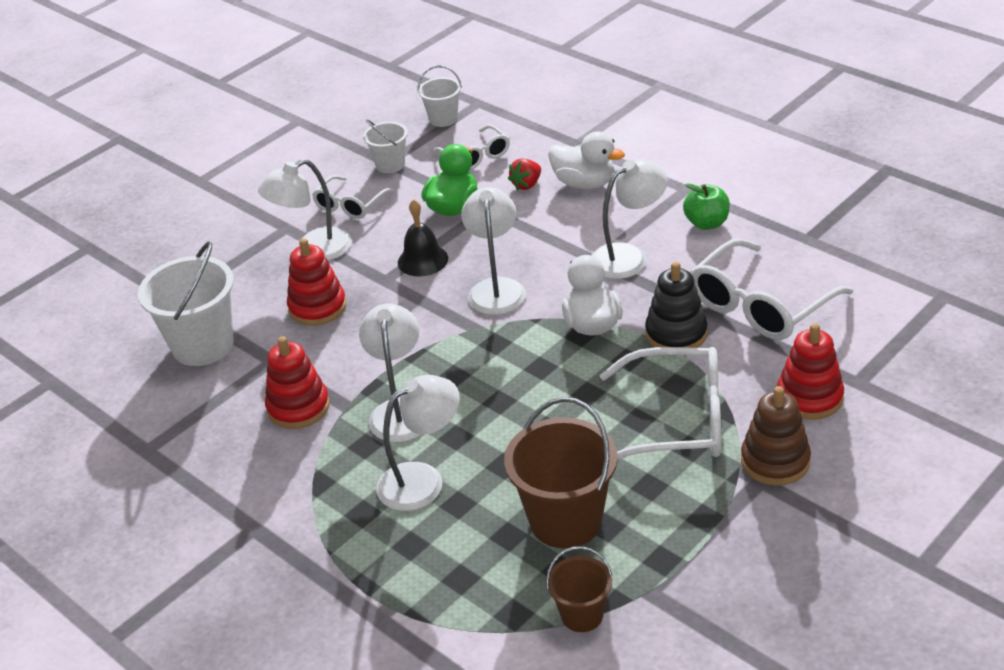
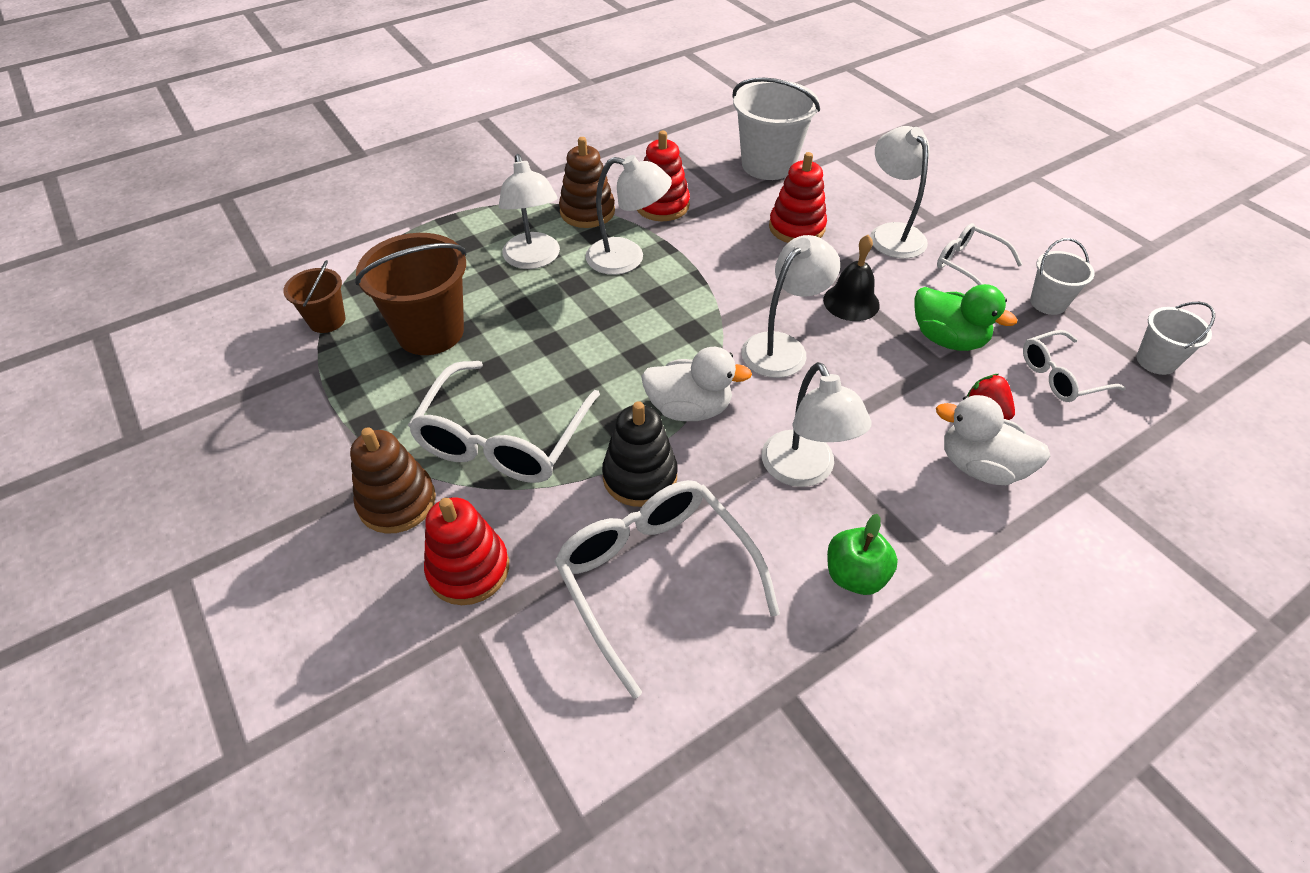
camera: 100 degrees right, 10 degrees up
(323, 463) = (587, 212): none -> brown stacking toy
(496, 288) = (782, 347): white lamp -> white lamp turned 60 degrees counterclockwise
(585, 183) = (980, 467): white duck -> white duck turned 75 degrees clockwise

